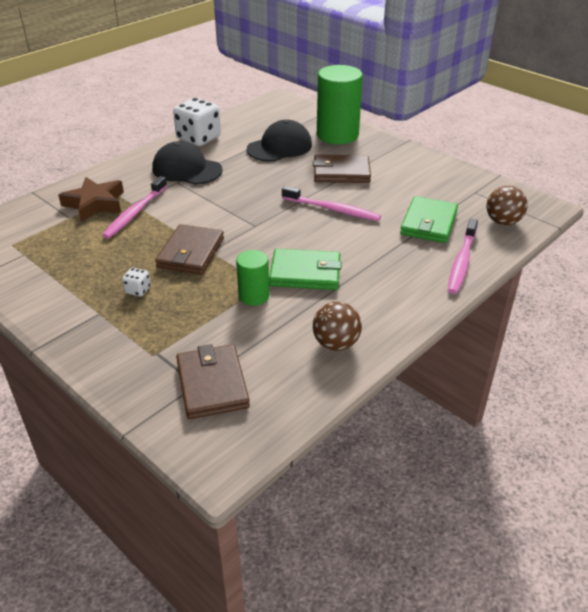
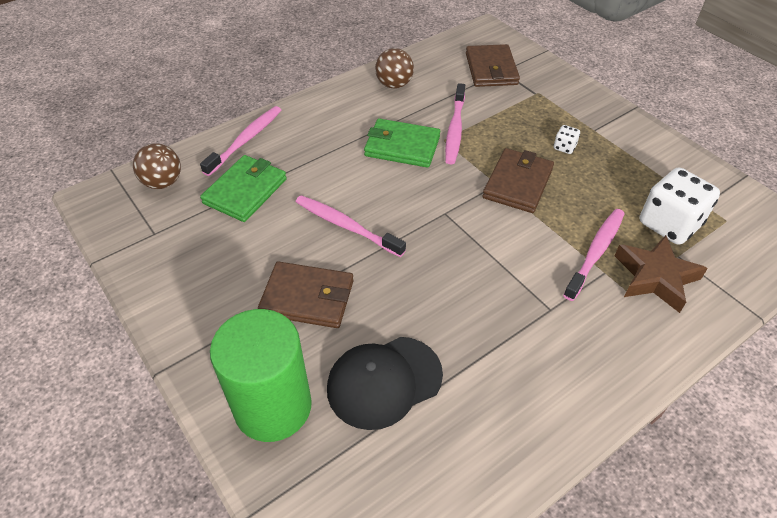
camera: 170 degrees left, 10 degrees up
(187, 169) = (539, 338): black cap -> none
(198, 138) = (527, 435): white dice -> white dice (669, 224)
(254, 296) = (455, 129): green cylinder -> pink toothbrush

